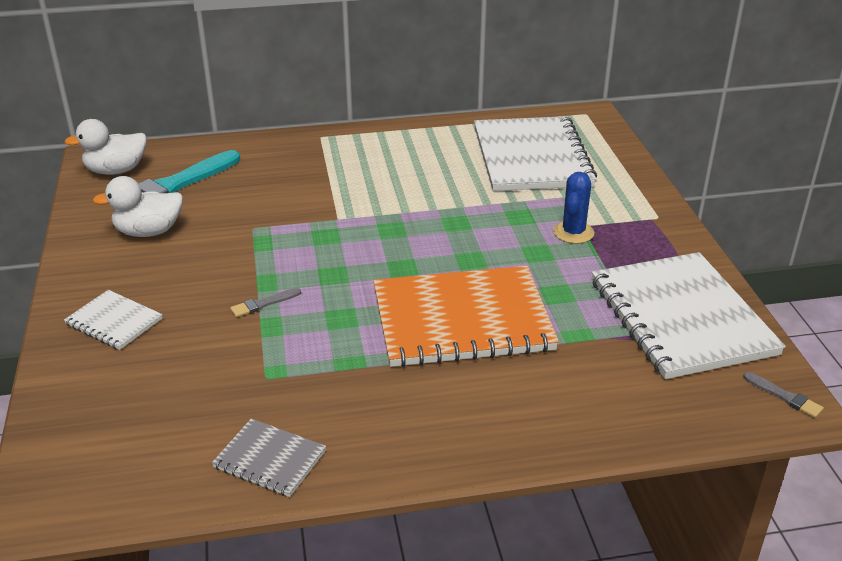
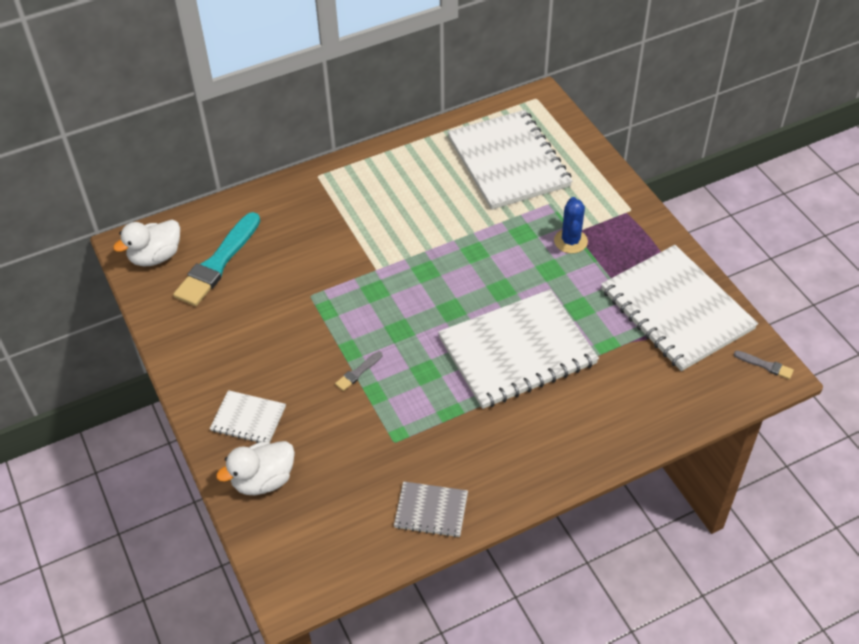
camera: 15 degrees left, 15 degrees up
(148, 232) = (224, 320): white duck -> white duck (263, 480)
(462, 319) = (517, 351): orange notebook -> white notebook

